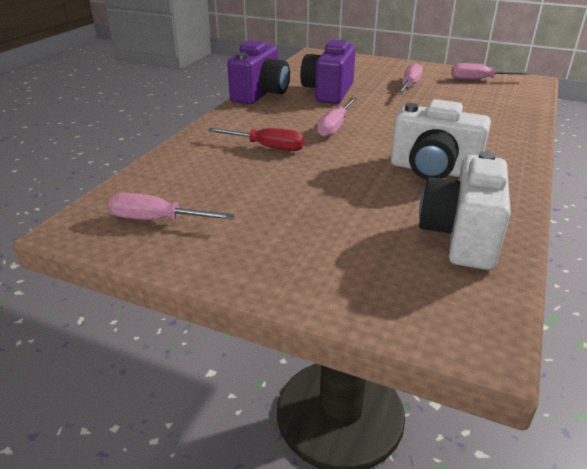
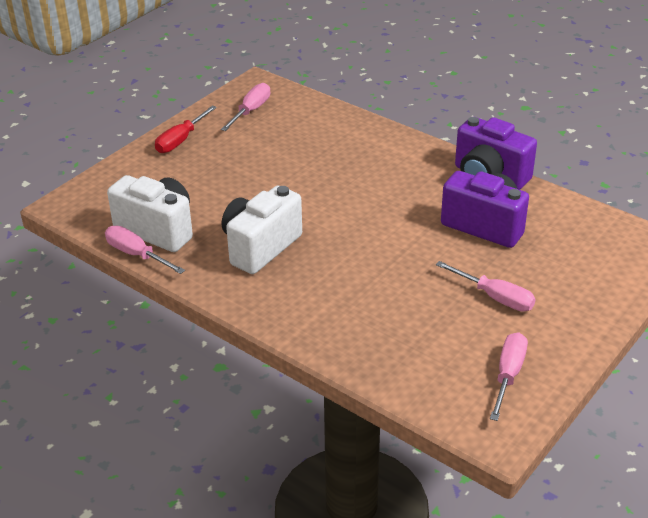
camera: 105 degrees right, 5 degrees up
(267, 147) = (346, 165): red screwdriver -> red screwdriver (180, 140)
(335, 127) = (378, 210): pink screwdriver -> pink screwdriver (136, 254)

